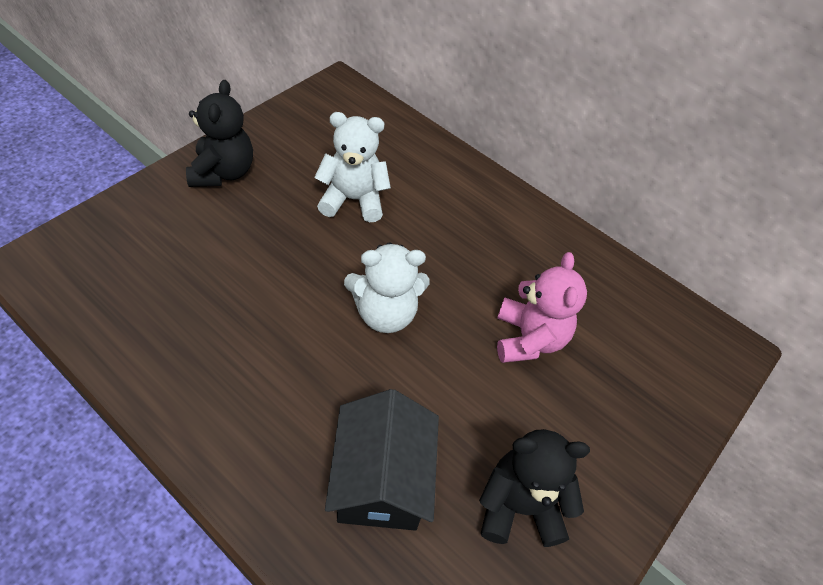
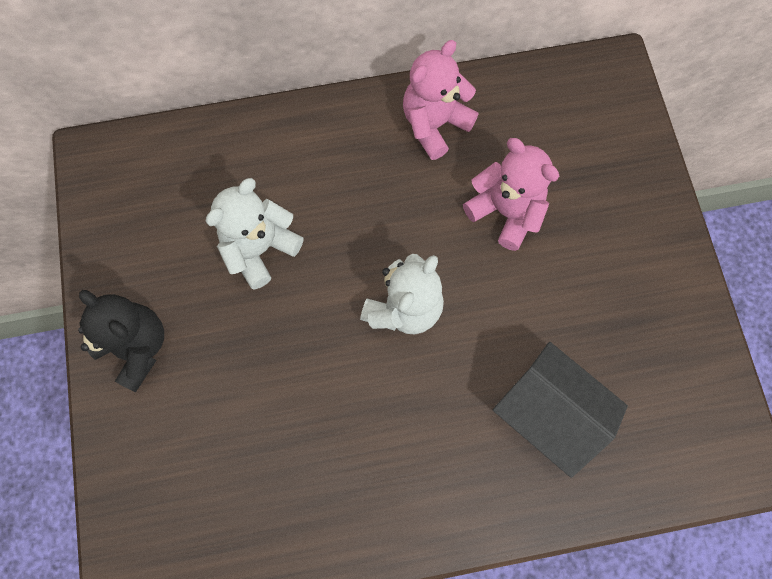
camera: 45 degrees left, 20 degrees up
(519, 506) = (631, 328): black teddy bear -> none
(549, 250) = (434, 124): none -> pink teddy bear

